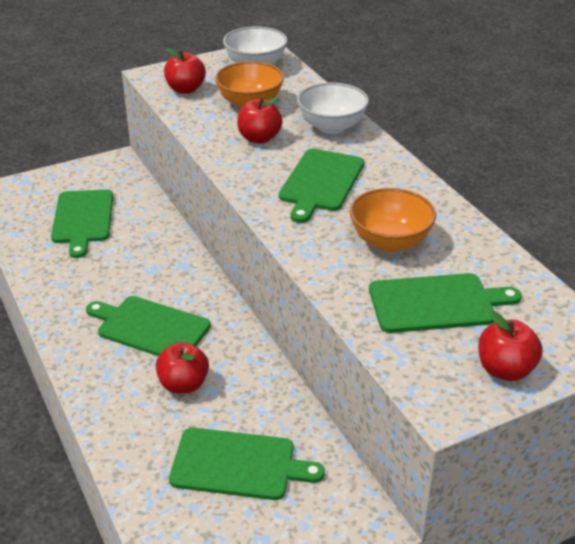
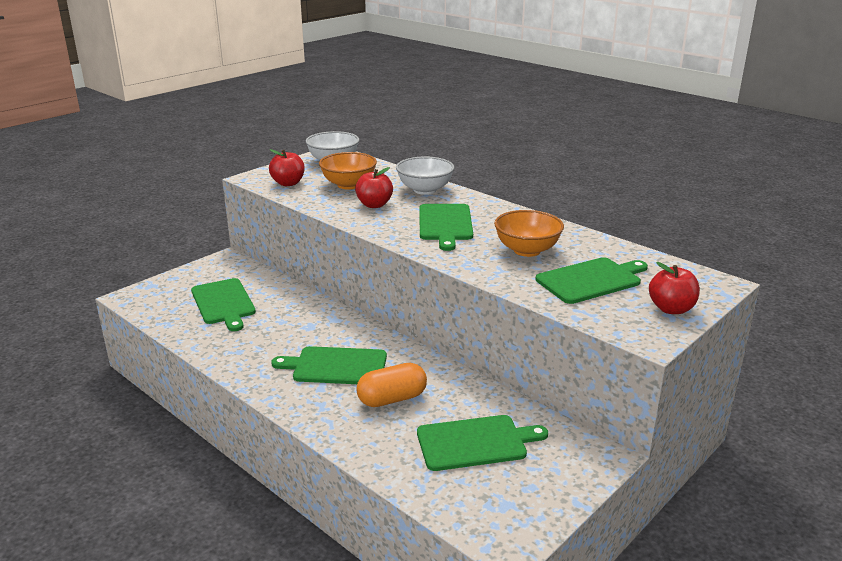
camera: 20 degrees left, 10 degrees down
(183, 384) = (392, 399): red apple -> orange capsule

